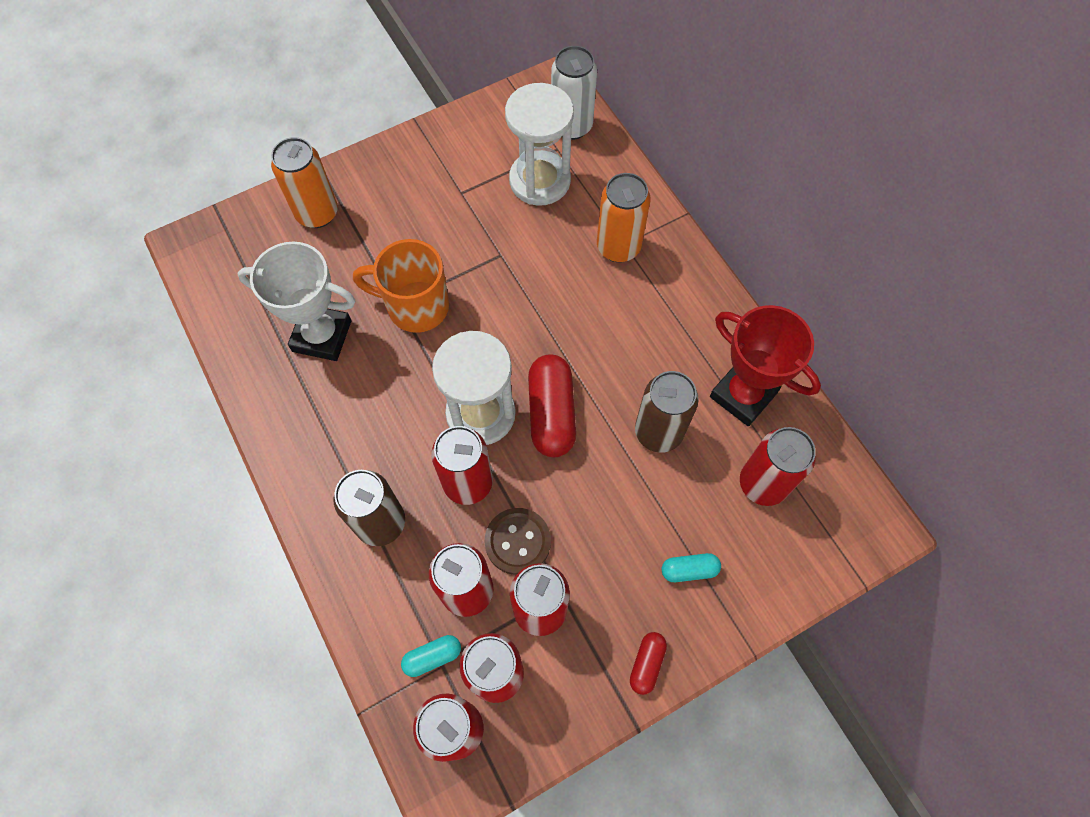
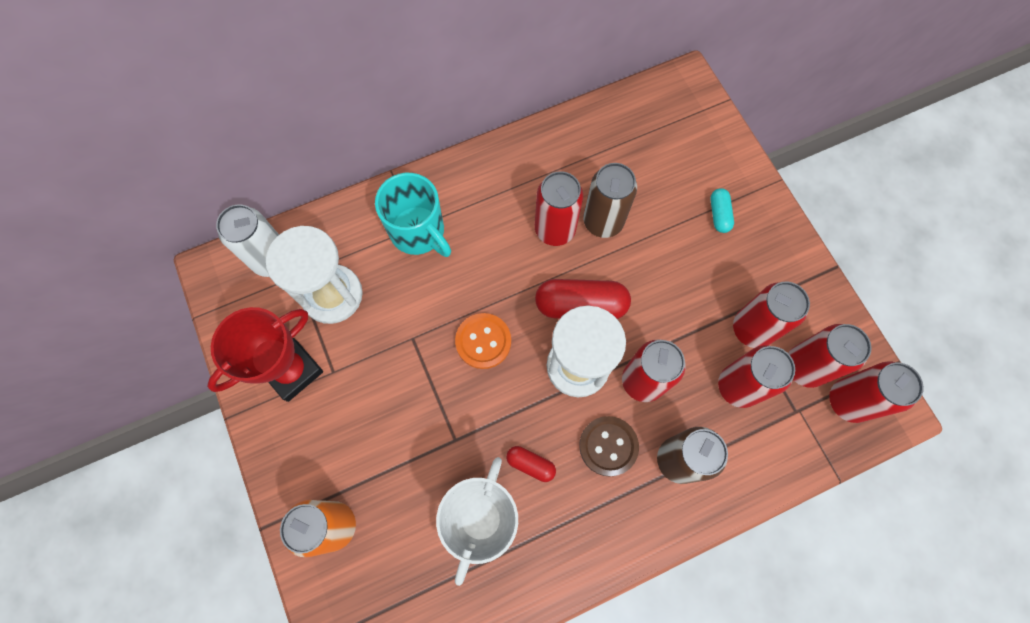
camera: 85 degrees left, 5 degrees up
(415, 306) = (460, 422): orange mug -> none
(432, 657) = (793, 417): turquoise capsule -> none
(502, 319) = (483, 341): none -> orange button
(517, 542) = (696, 342): brown button -> brown button (608, 446)
(618, 247) = (419, 232): orange can -> turquoise mug
(646, 664) = (791, 254): red capsule -> red capsule (530, 464)
(743, 395) = (573, 154): red trophy -> red trophy (292, 371)
(762, 484) = (650, 152): red can -> red can (555, 229)

